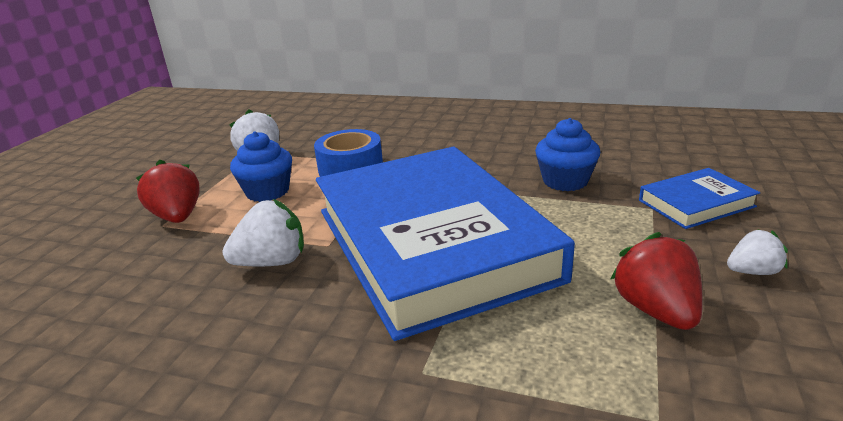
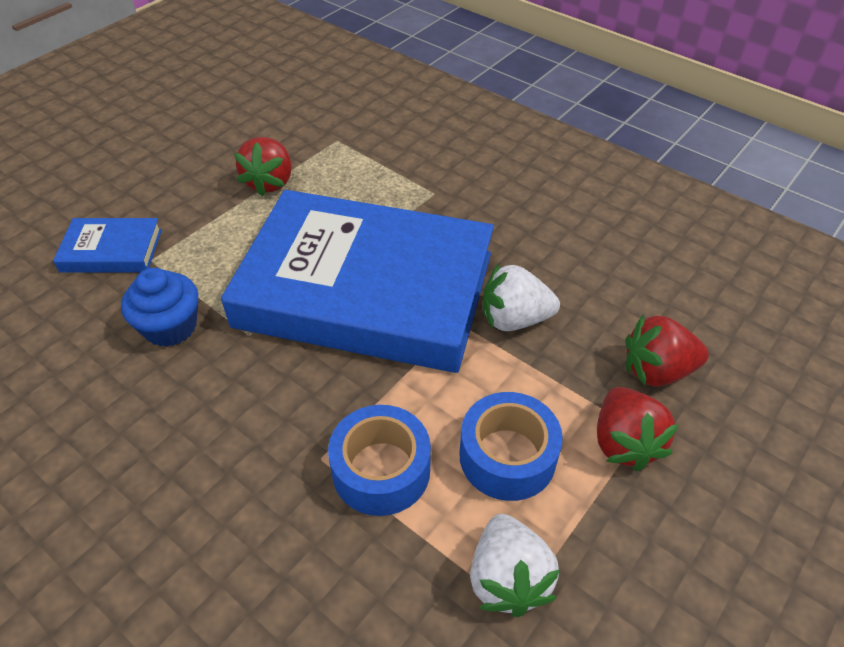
camera: 160 degrees left, 20 degrees up
(132, 263) = (657, 371): none -> red strawberry
(267, 191) = (507, 456): blue cupcake -> blue tape
(431, 243) = (366, 289): blue book -> blue book turned 75 degrees counterclockwise
(752, 271) = (178, 185): white strawberry -> none

